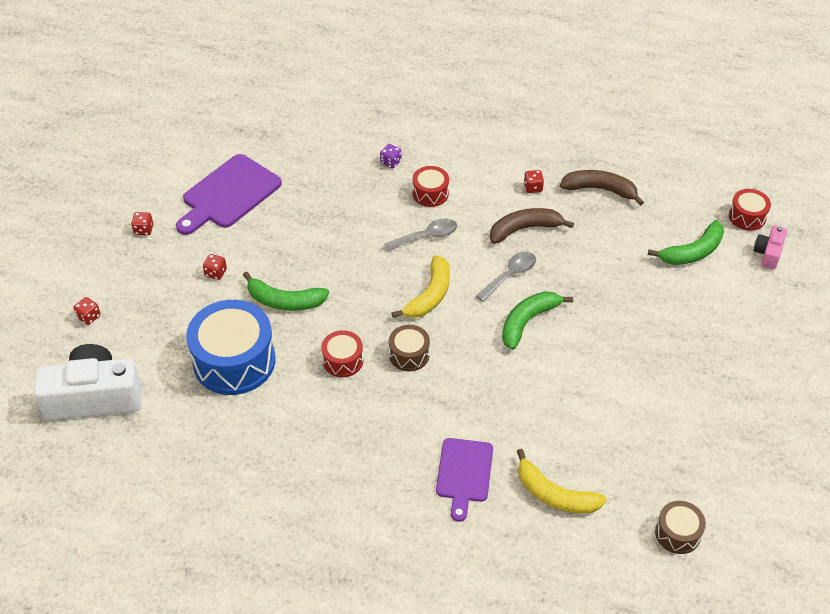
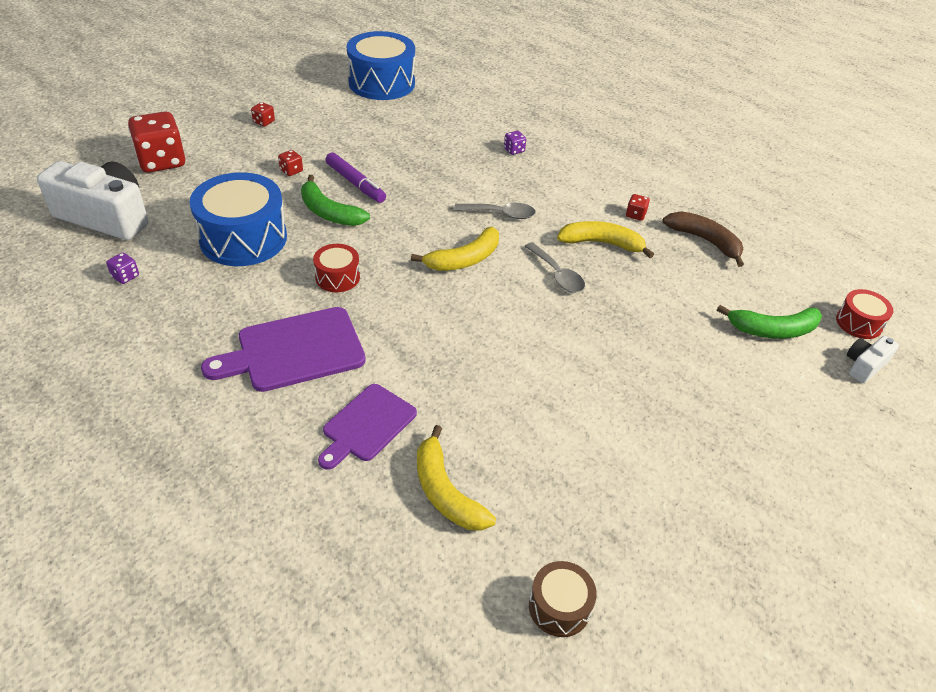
camera: 25 degrees right, 5 degrees down
(89, 317) = (162, 161): red dice -> red dice, size x2.37
(168, 444) = (125, 276): none -> purple dice
(215, 134) = (381, 83): none -> blue drum
(228, 194) = (354, 123): purple cutting board -> purple cutting board (294, 351)
(283, 260) = (355, 183): none -> purple marker
(409, 355) = (403, 298): brown drum -> none
(430, 193) = (531, 184): red drum -> none
(510, 275) = (557, 274): grey spoon -> grey spoon turned 75 degrees clockwise
(524, 229) = (601, 243): brown banana -> yellow banana
(527, 321) = (544, 319): green banana -> none
(768, 253) = (864, 366): pink camera -> white camera

